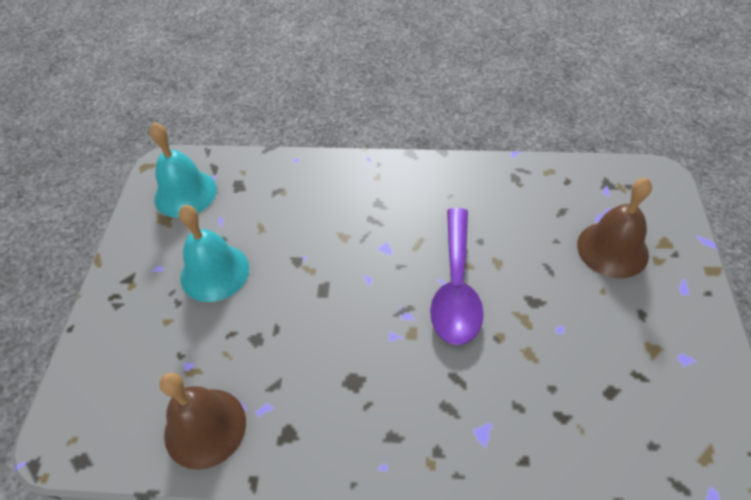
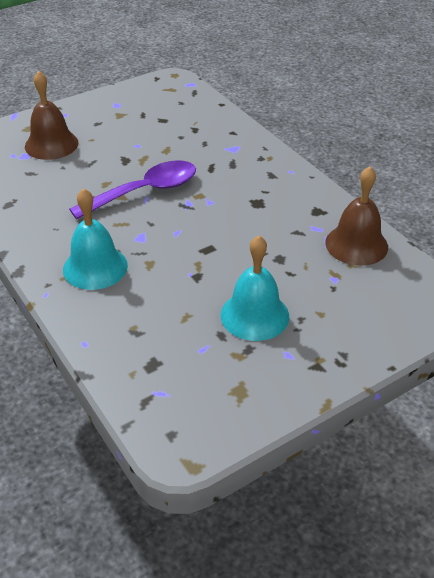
camera: 130 degrees left, 10 degrees down
(185, 193) = (197, 398): turquoise bell -> turquoise bell (95, 267)

